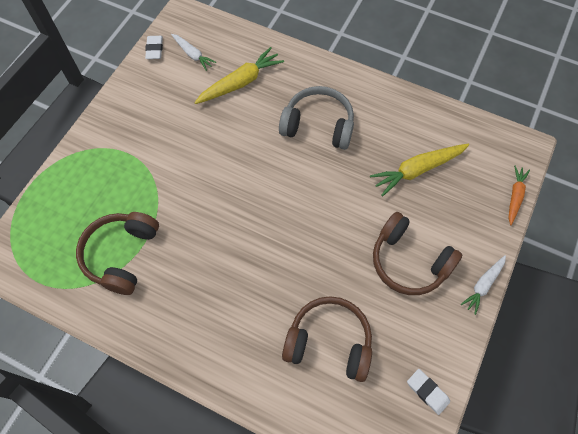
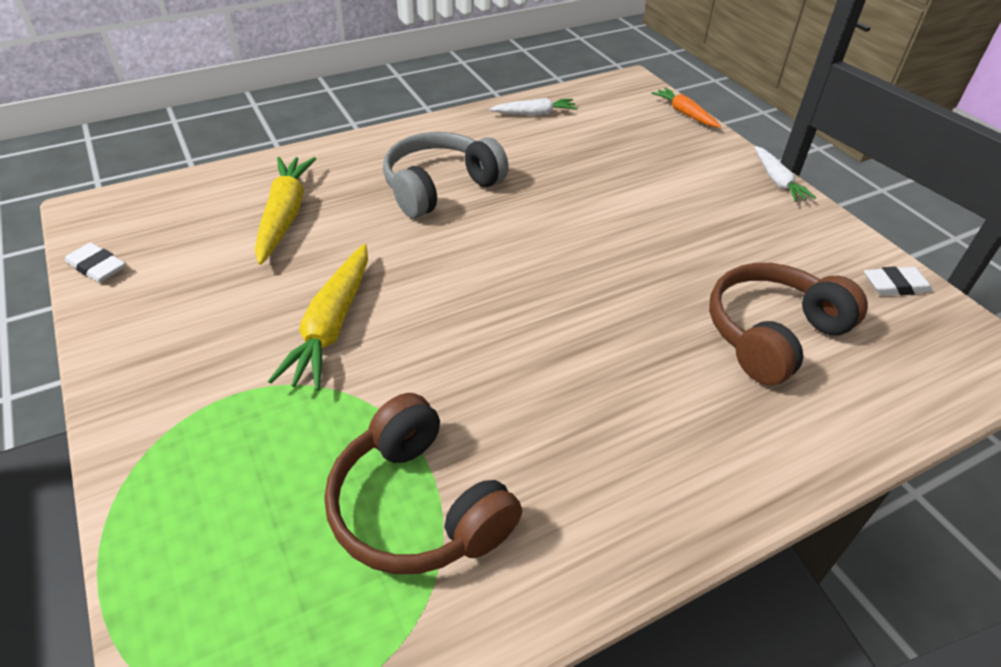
camera: 55 degrees left, 20 degrees down
(193, 55) = (171, 235): white carrot -> white carrot (535, 114)
(409, 261) = (704, 214): brown headphones -> none
(417, 170) = (588, 152): yellow carrot -> yellow carrot (331, 326)

